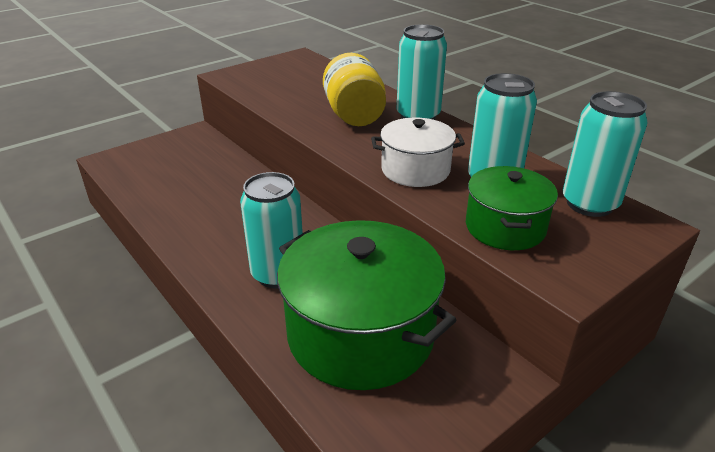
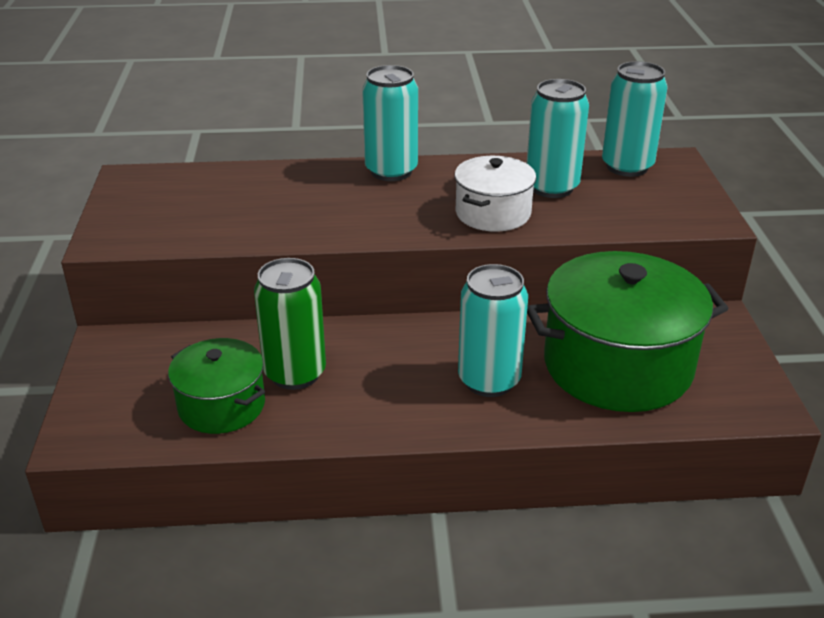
camera: 55 degrees left, 0 degrees up
(217, 196) = (295, 373): none -> green can
(354, 115) = (341, 201): yellow jar -> none
(505, 227) = (624, 213): green pot -> green pot (221, 405)

